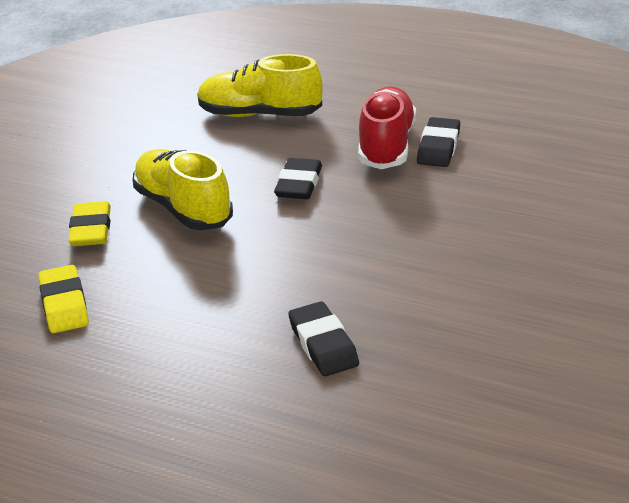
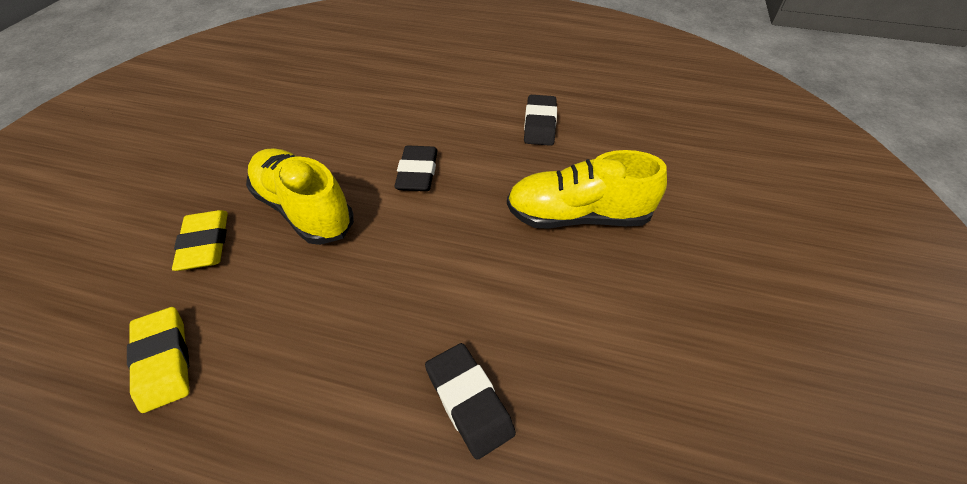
camera: 10 degrees left, 15 degrees up
(259, 114) = (374, 96): yellow shoe -> yellow shoe (578, 216)
(386, 145) = (493, 124): red shoe -> none

